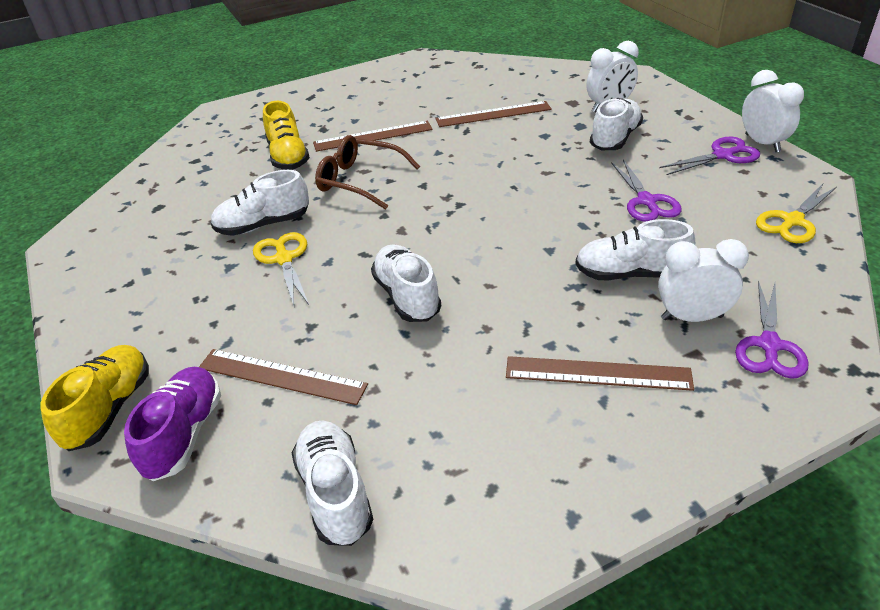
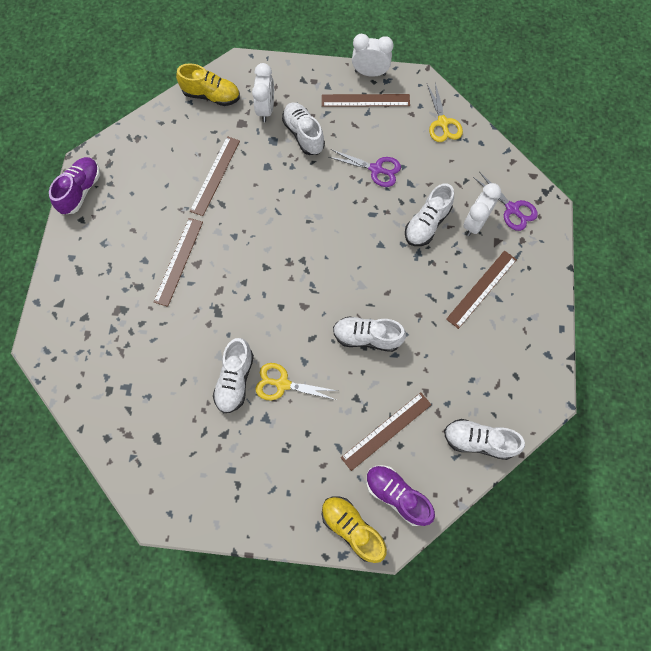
camera: 60 degrees left, 30 degrees up
(288, 156) = (159, 327): yellow shoe -> yellow shoe (211, 96)
(360, 181) = (230, 299): brown glasses -> none
(391, 66) = (81, 191): none -> purple shoe
(723, 155) = (365, 100): purple scissors -> brown ruler

